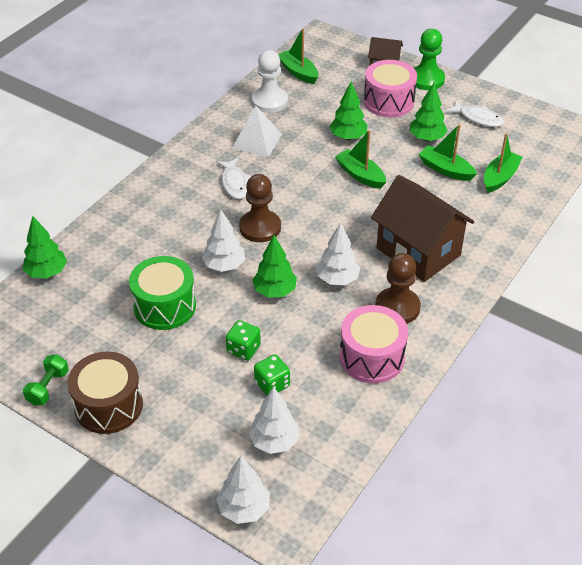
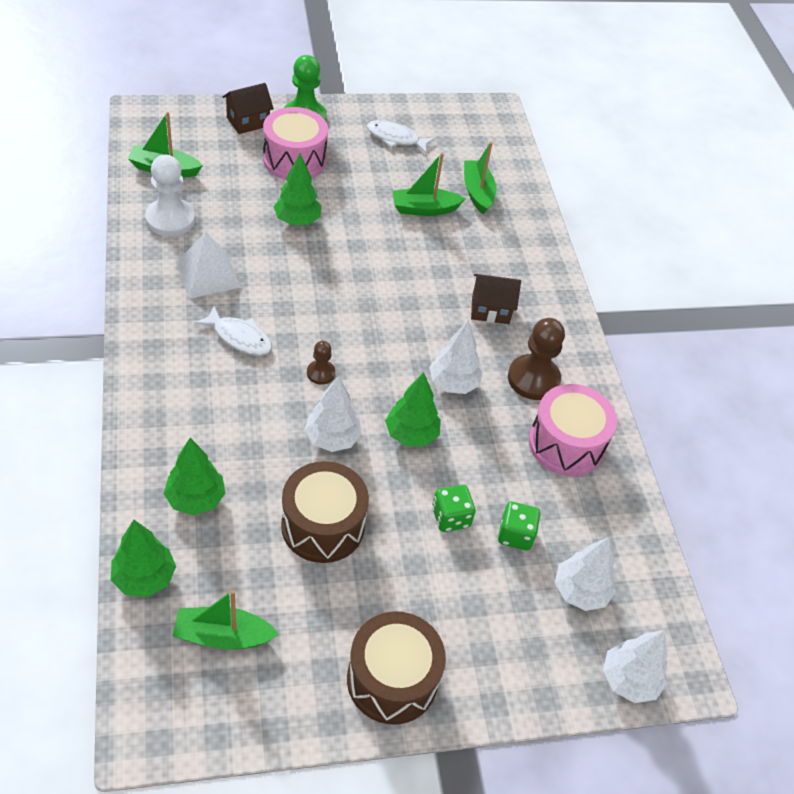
camera: 50 degrees left, 5 degrees up
(48, 387) = (306, 711): green dumbbell -> none
(164, 306) = (323, 526): green drum -> brown drum
(260, 227) = (321, 373): brown pawn -> brown pawn, size x0.53
(360, 175) = (354, 257): green boat -> green boat (223, 636)
(418, 251) = (490, 310): brown house -> brown house, size x0.51
(426, 138) = (372, 183): green tree -> green tree (195, 499)
(478, 118) = (395, 138): white fish -> white fish turned 150 degrees counterclockwise

